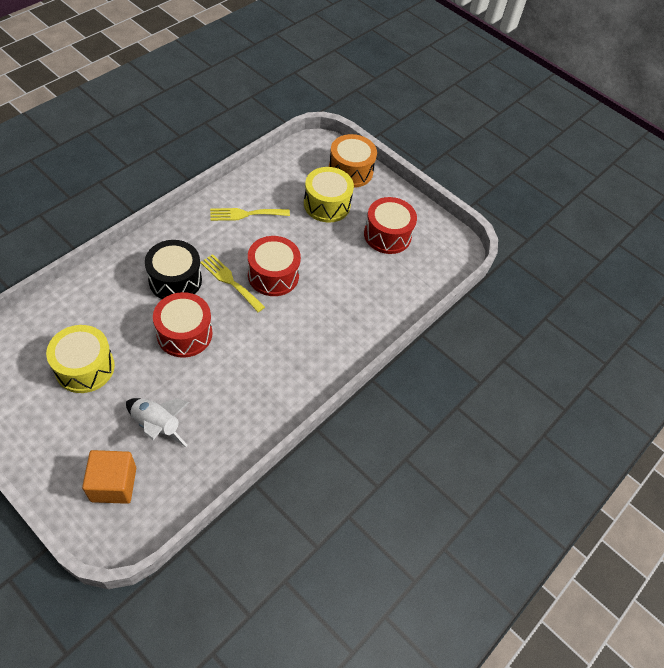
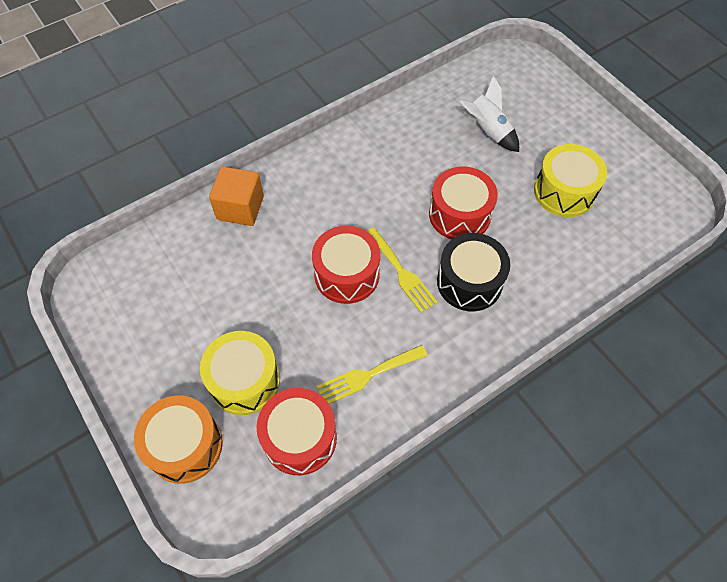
camera: 160 degrees left, 5 degrees up
(113, 484) = (524, 92): orange cube -> orange cube (240, 208)
(245, 214) = (367, 375): yellow fork -> yellow fork turned 150 degrees clockwise
(387, 235) = (176, 318): red drum -> red drum (299, 438)

